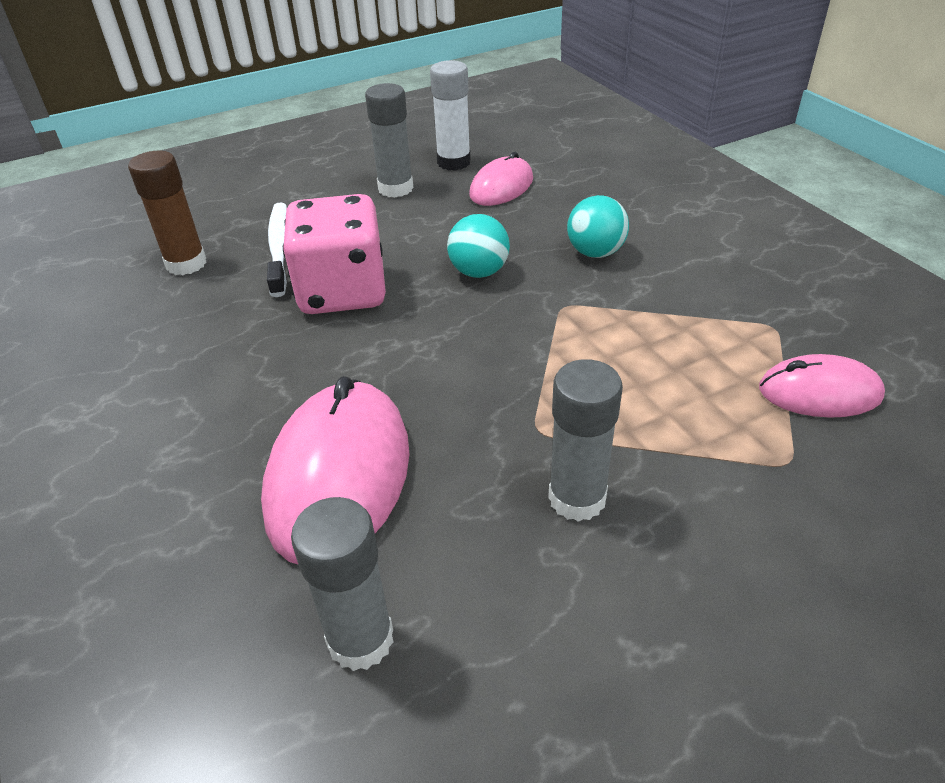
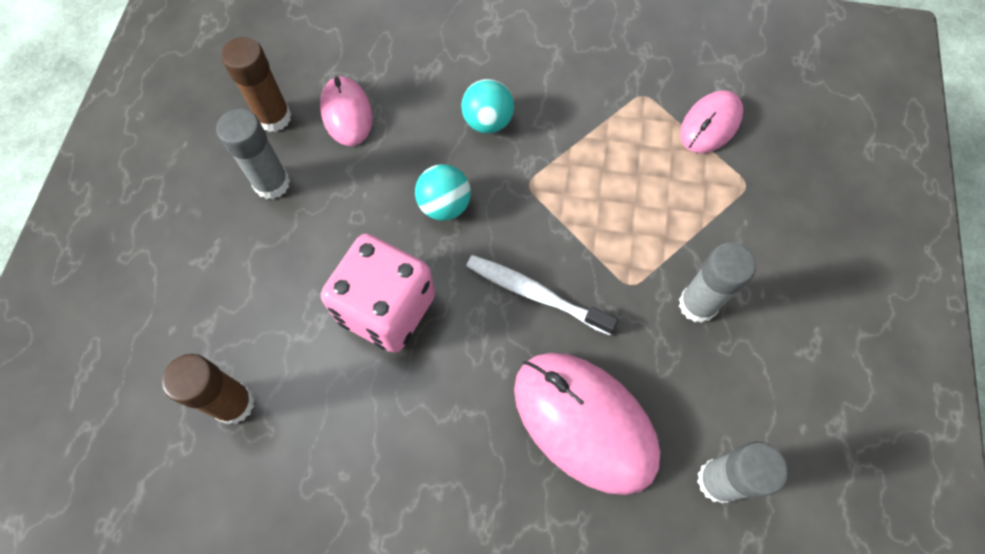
camera: 55 degrees left, 25 degrees up
(279, 248) = (280, 319): white toothbrush -> white toothbrush (535, 294)
(453, 162) = (274, 117): white glue stick -> brown glue stick

